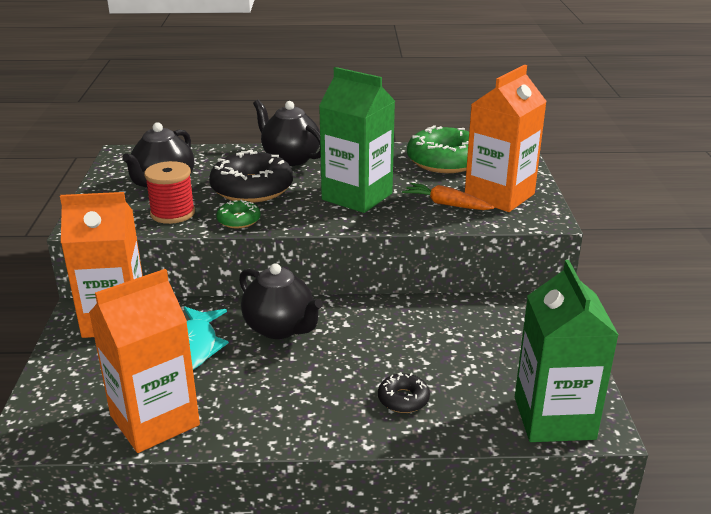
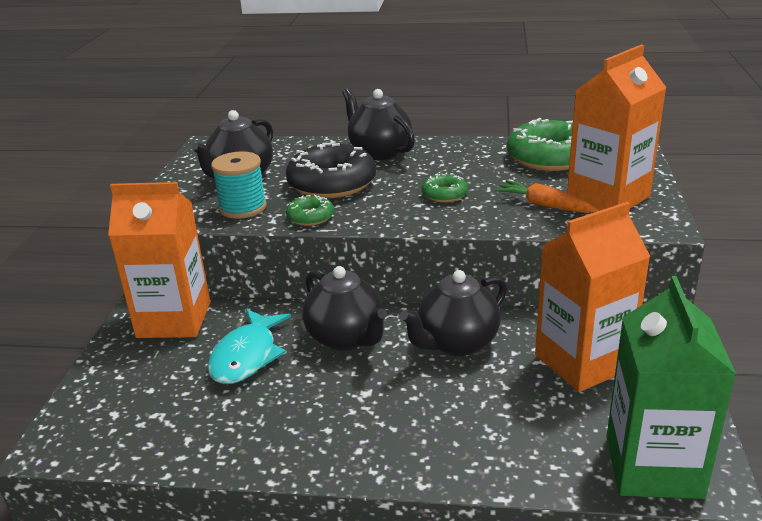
camera: 10 degrees right, 0 degrees up
(154, 420) = (190, 436): orange carton -> orange carton (582, 362)
(172, 213) = (243, 208): red spool -> turquoise spool
(357, 196) = (444, 194): green carton -> green donut
(379, 327) = (456, 343): none -> black teapot
(403, 399) = (472, 430): black donut -> none

